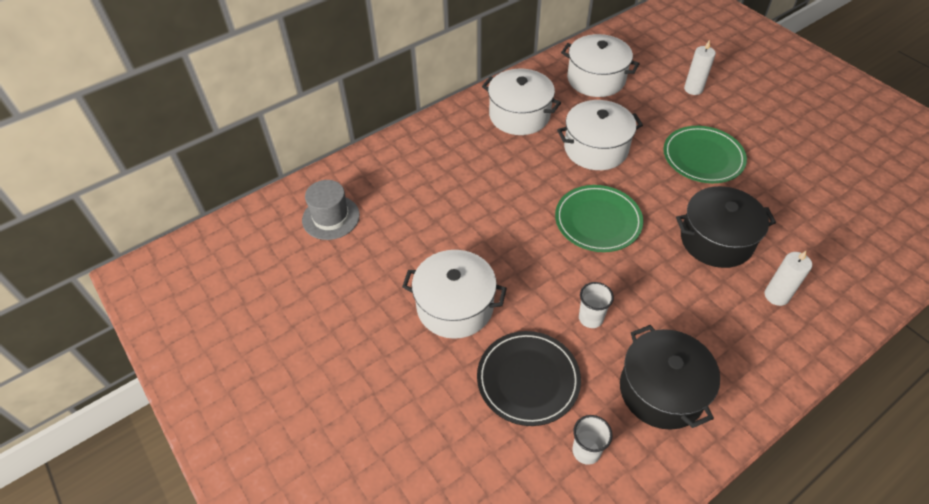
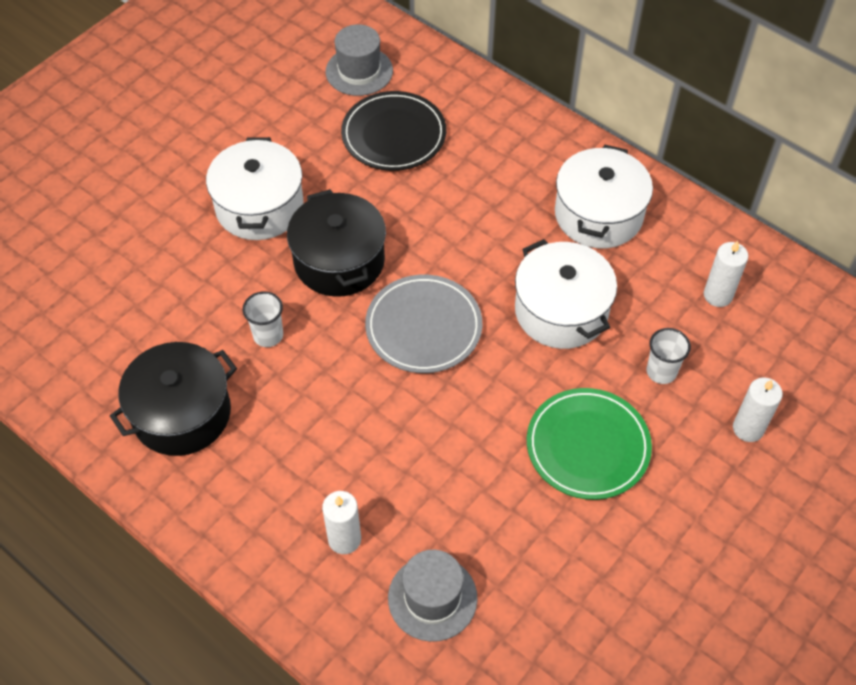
camera: 75 degrees right, 5 degrees up
(528, 379) = (177, 287): black plate -> black plate (394, 135)
(586, 451) = (100, 349): white cup -> white cup (661, 371)
(596, 79) = (718, 295): white pot -> white candle
(598, 221) = (423, 327): green plate -> grey plate
(716, 240) = (426, 466): black pot -> black pot (339, 261)
(819, 254) = (432, 598): none -> grey hat

